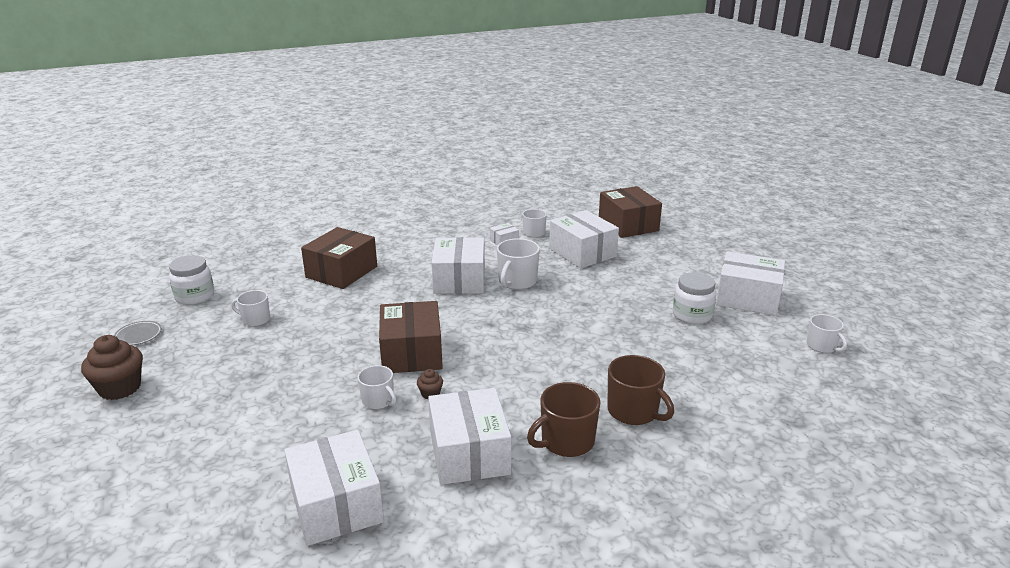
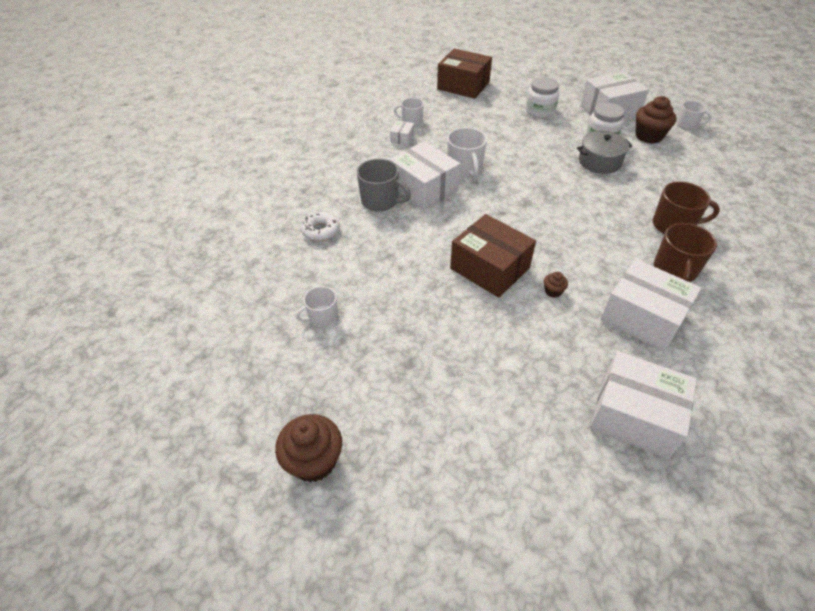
camera: 40 degrees left, 20 degrees up
(138, 335) = (237, 402): grey plate -> none
(195, 296) = (224, 330): white jar -> white jar (540, 111)
(341, 272) = (321, 231): brown box -> white donut
(378, 400) = (530, 320): white mug -> none
(413, 273) = (380, 201): none -> grey mug
(582, 253) = (469, 122): white box -> none
(654, 331) = (599, 162): none -> grey pot
(752, 335) = (648, 136): none -> brown cupcake

